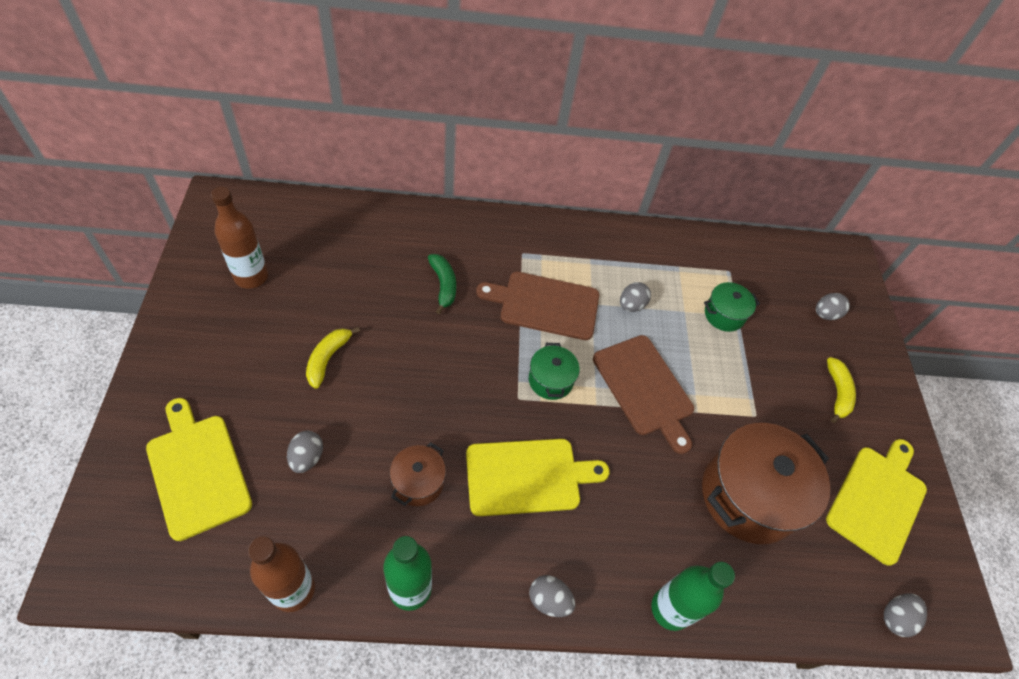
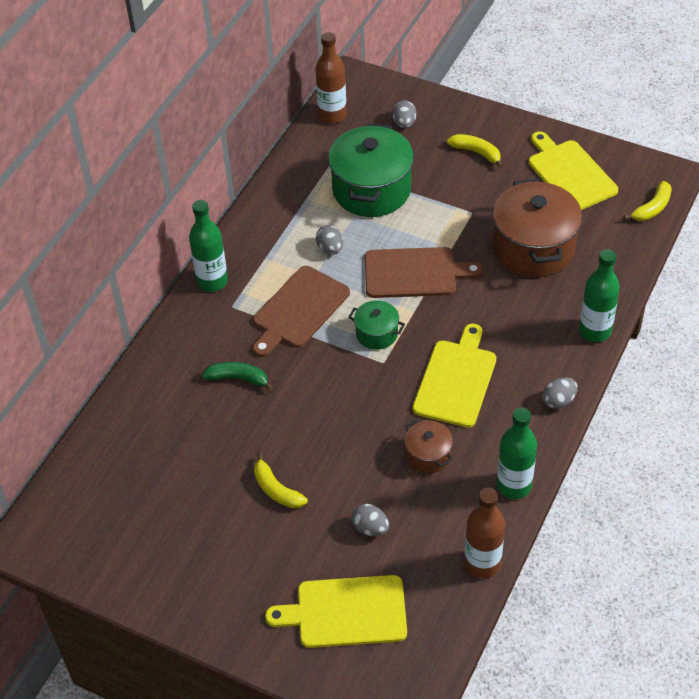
camera: 55 degrees left, 5 degrees down
(251, 276) = (148, 531): brown bottle -> brown bottle (332, 115)
(542, 229) = (212, 281): none -> green bottle
(724, 315) = (371, 190): green pot -> green pot, size x2.03
(895, 618) = (652, 208): grey egg -> yellow banana

